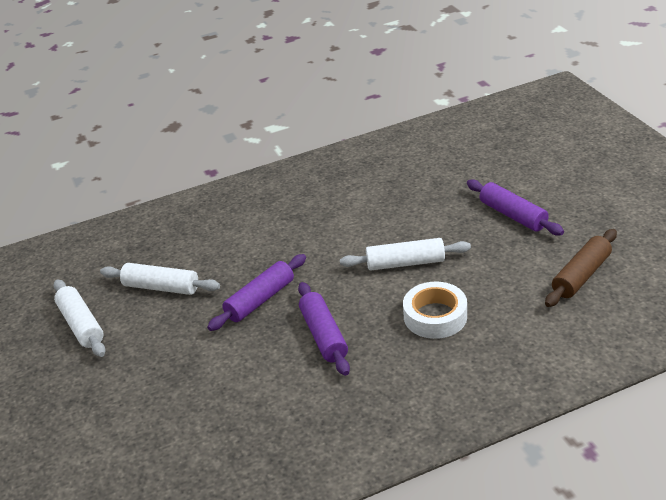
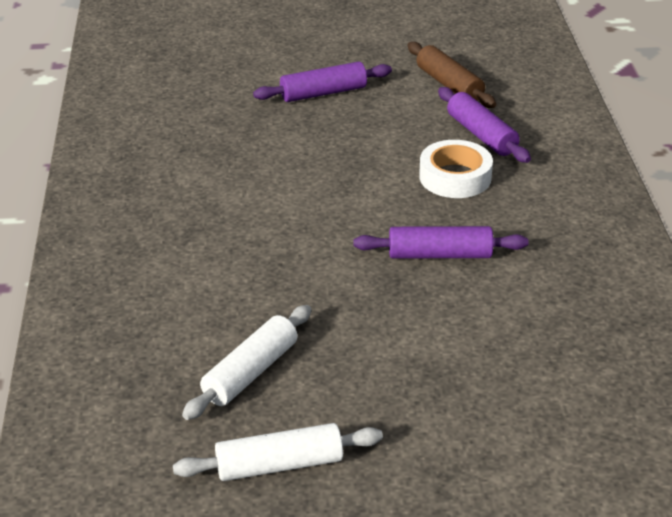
camera: 75 degrees left, 0 degrees up
(260, 300) = (342, 290): purple rolling pin -> purple rolling pin (482, 135)
(405, 263) = (352, 174): white rolling pin -> none

